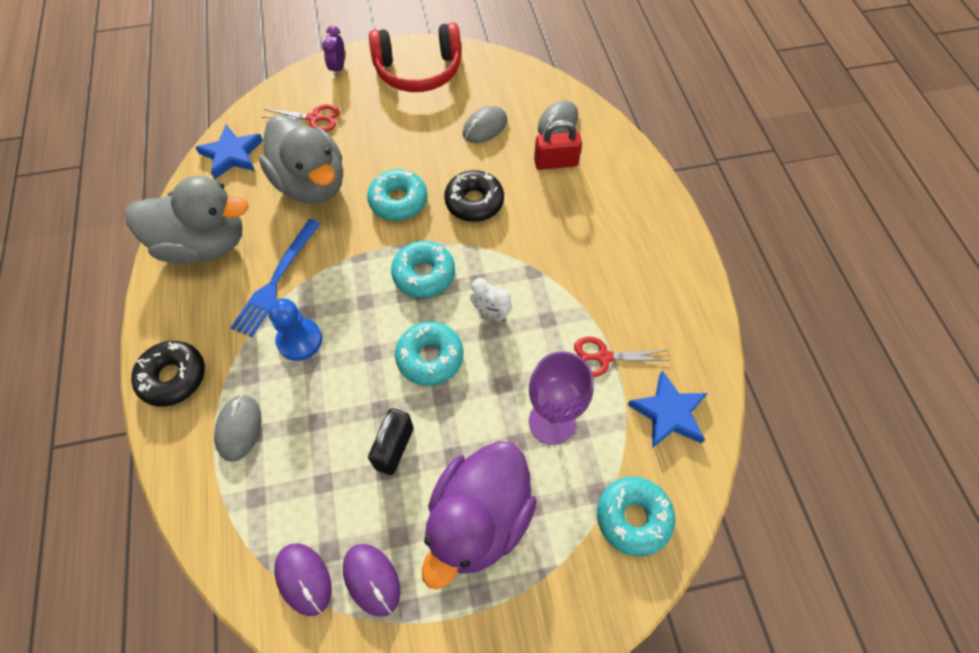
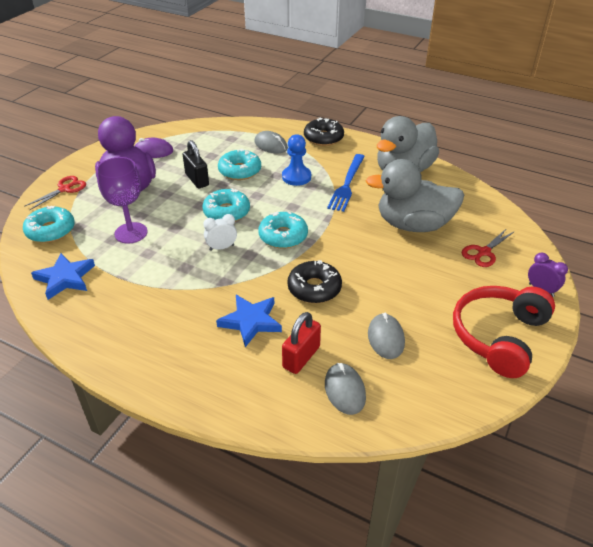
camera: 130 degrees right, 20 degrees down
(232, 154) = (476, 204): blue star -> blue star (251, 321)
(276, 280) = (347, 184): blue fork -> blue fork turned 135 degrees counterclockwise
(304, 579) = (180, 137): purple mouse -> none
(398, 201) = (356, 254): turquoise donut -> turquoise donut (240, 171)
(603, 357) = (131, 275): red scissors -> red scissors (65, 189)

